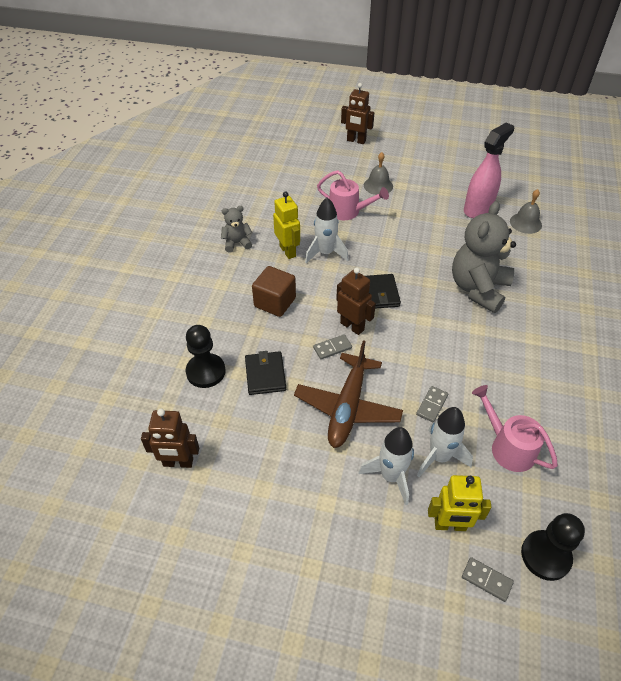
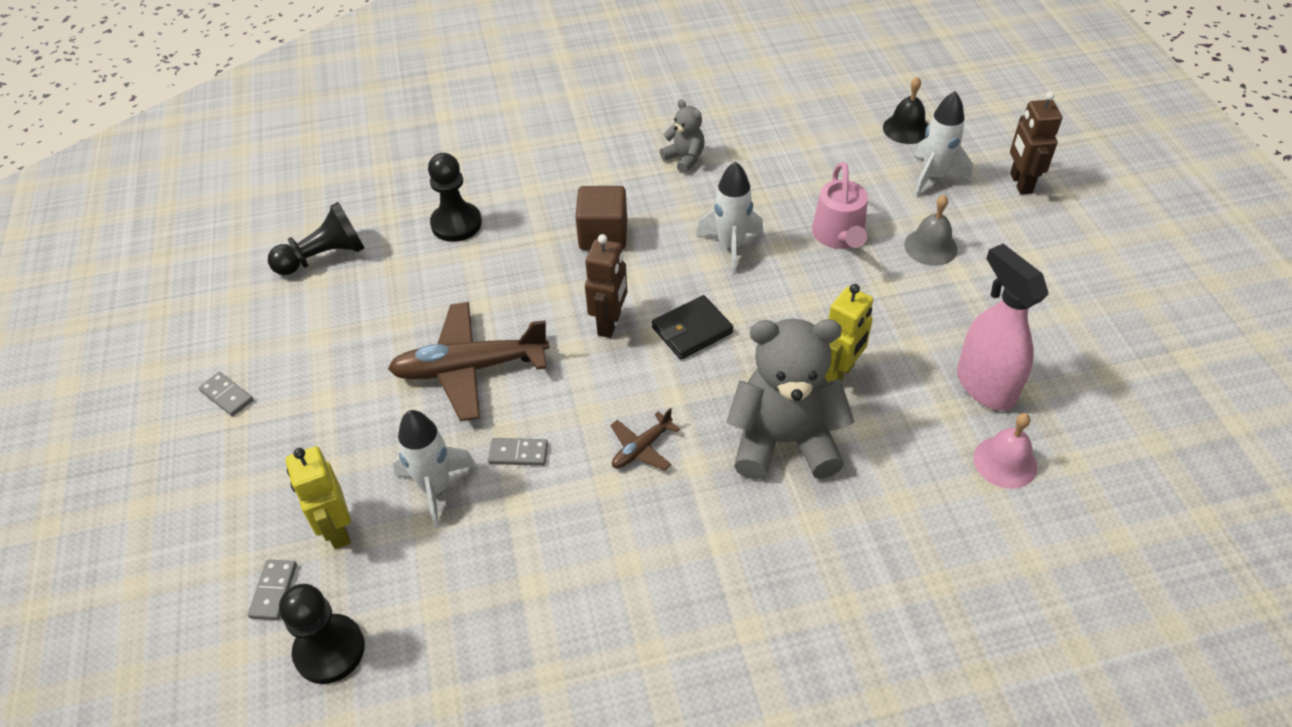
camera: 65 degrees right, 0 degrees up
(178, 462) = (324, 257): brown robot -> black pawn
(265, 375) = (479, 274): black wallet -> none
(286, 156) = (906, 129): none -> black bell
(288, 251) = (706, 209): yellow robot -> yellow robot (839, 373)
(332, 348) = (559, 318): grey domino -> grey domino (227, 395)
(391, 476) = (384, 447): white rocket -> white rocket (934, 177)
(455, 347) = (641, 448): none -> brown plane
(478, 209) = (985, 386): pink spray bottle -> pink spray bottle turned 135 degrees counterclockwise
(507, 446) = (489, 561): pink watering can -> none
(525, 223) = (1005, 462): grey bell -> pink bell

